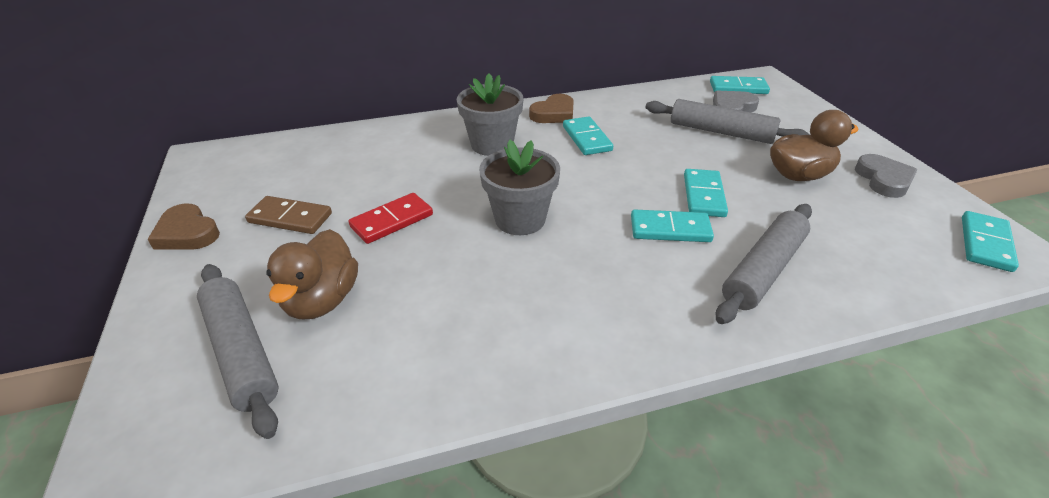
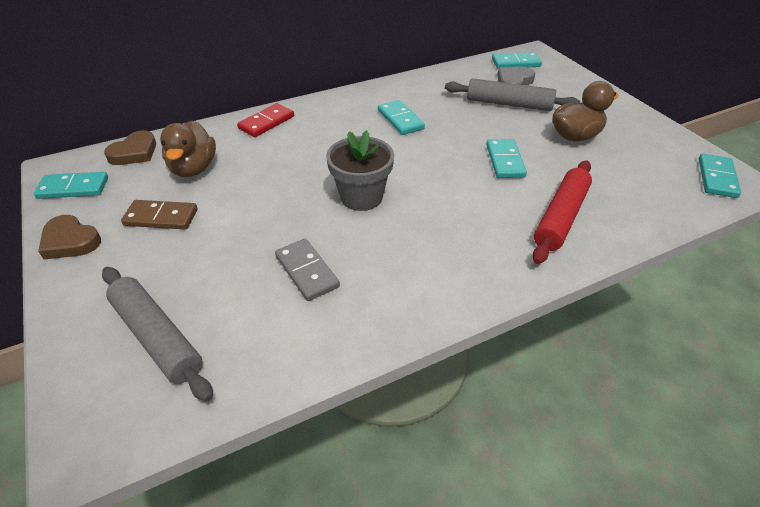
camera: 10 degrees left, 5 degrees up
(322, 300) = (213, 285): brown duck -> brown duck (193, 168)
(392, 221) = (253, 210): red domino -> red domino (266, 122)
(433, 298) = (306, 271): none -> grey domino
(492, 145) = (321, 133): grey flower pot -> none
(554, 113) = (367, 99): brown heart -> brown heart (134, 152)
(670, 229) = (484, 192): turquoise domino -> turquoise domino (73, 188)
(763, 270) = (560, 217): grey rolling pin -> red rolling pin
(884, 179) = (639, 133): grey heart -> none

